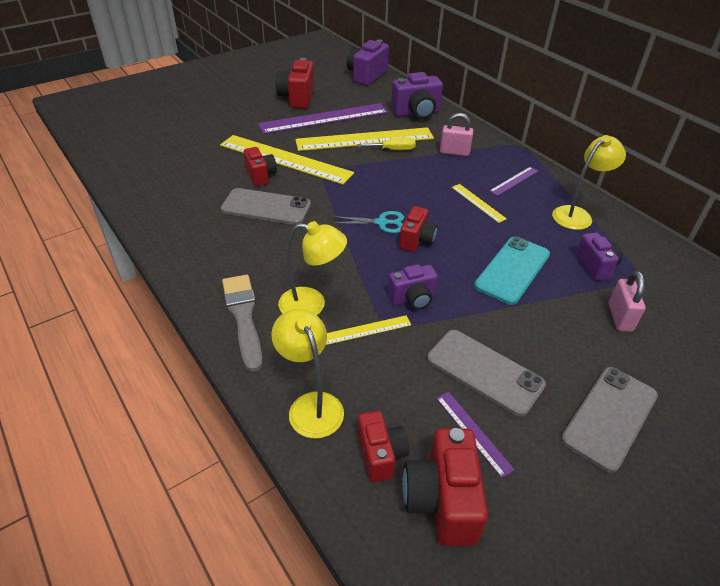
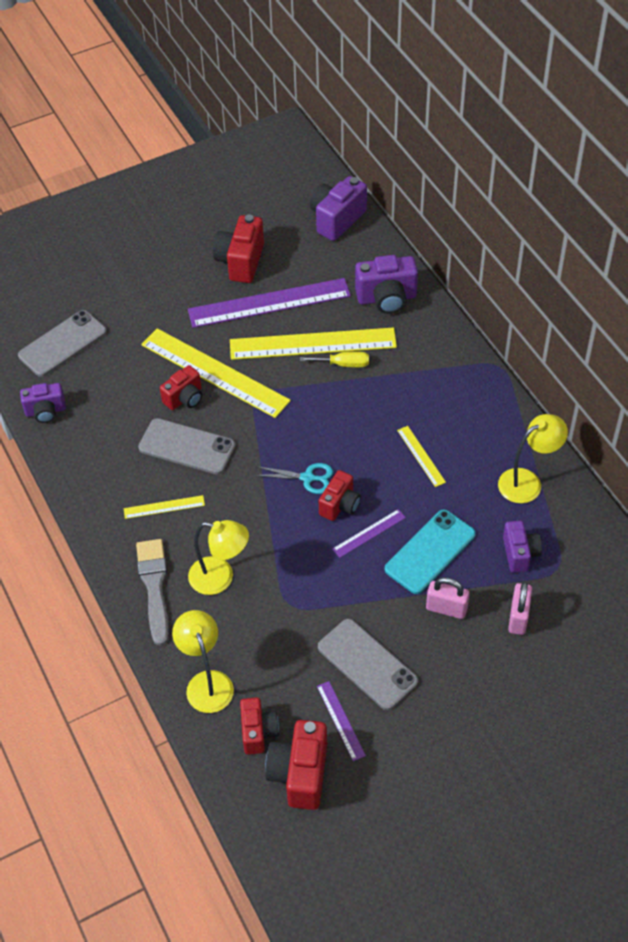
camera: 10 degrees right, 10 degrees up
(261, 176) = (184, 398): red camera -> red camera turned 60 degrees clockwise
(367, 330) = (268, 611): yellow ruler -> yellow ruler (164, 507)
(413, 298) = (319, 579): purple camera -> purple camera (45, 411)
(454, 152) = (416, 372): pink padlock -> pink padlock (446, 608)
(514, 181) = (473, 425): purple ruler -> purple ruler (369, 533)
(610, 417) = (465, 718): grey phone -> grey phone (62, 344)

